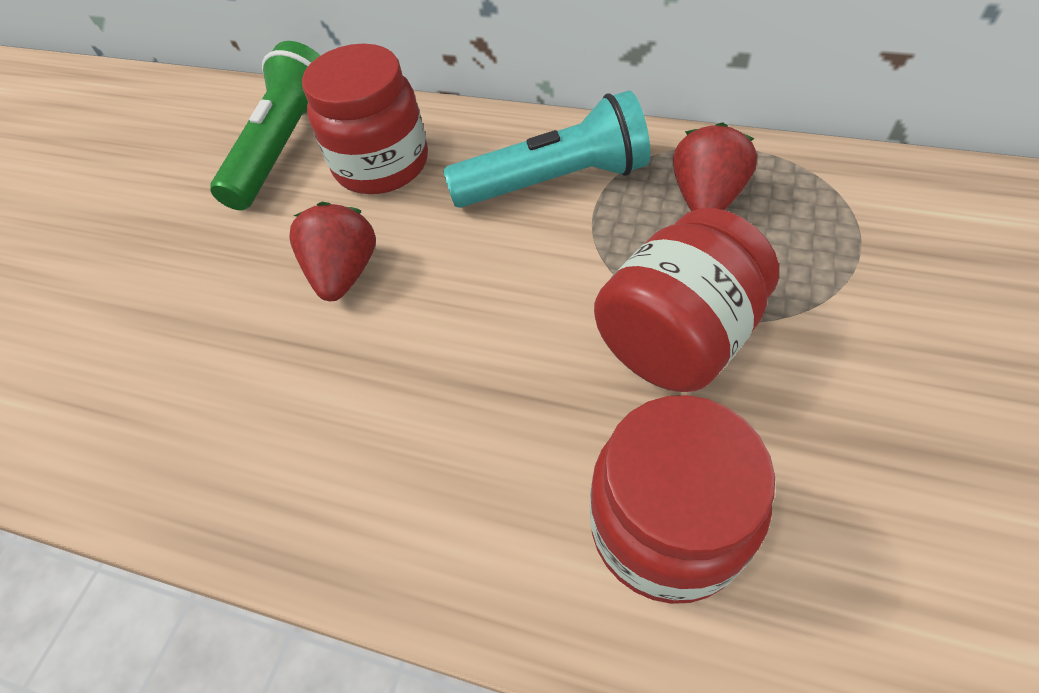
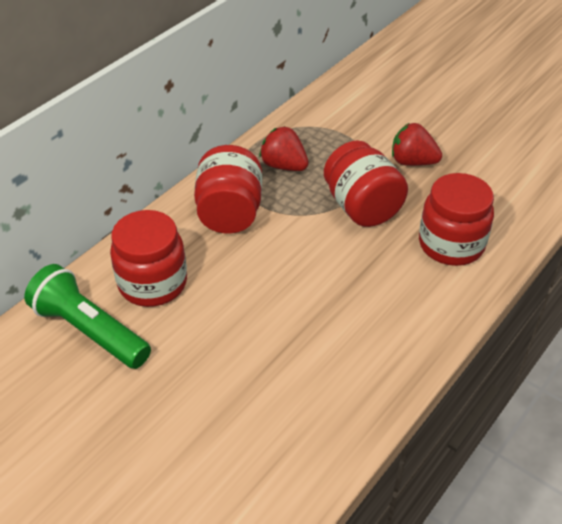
camera: 75 degrees left, 10 degrees down
(344, 273) = (238, 320): red strawberry -> red strawberry (412, 162)
(555, 181) = (229, 213): turquoise flashlight -> red jar

